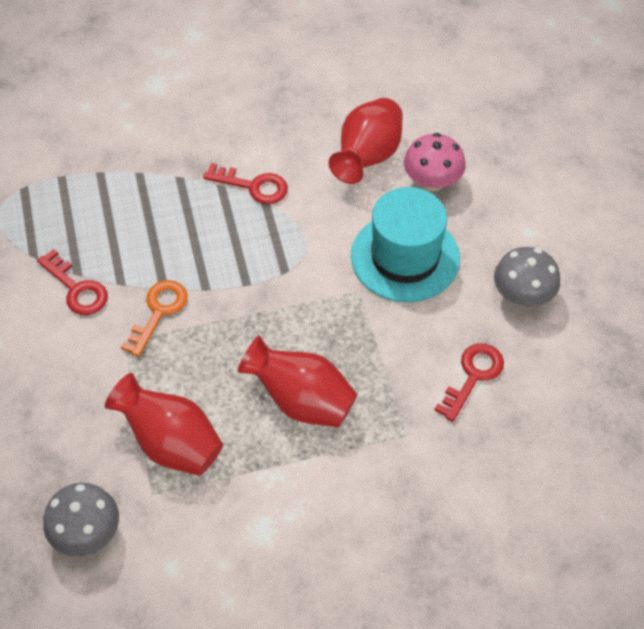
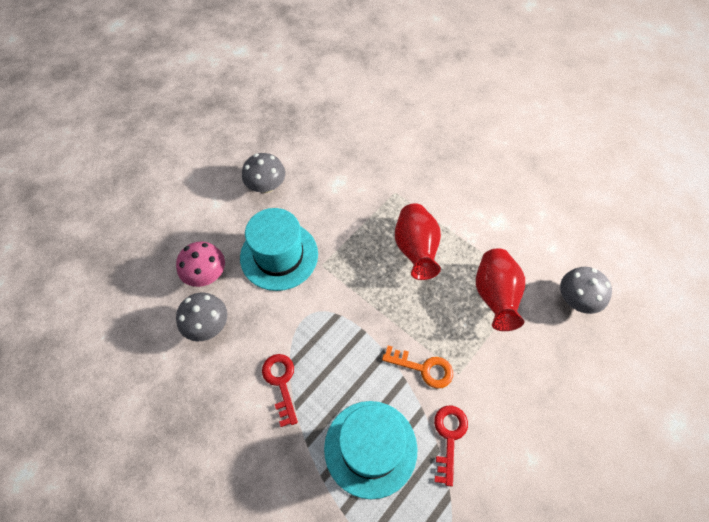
camera: 125 degrees left, 5 degrees up
(128, 221) = (370, 448): none -> turquoise hat
(158, 312) = (423, 368): orange key -> orange key turned 150 degrees counterclockwise
(367, 157) = (207, 325): red vase -> grey mushroom
(473, 376) = (336, 182): red key -> none

